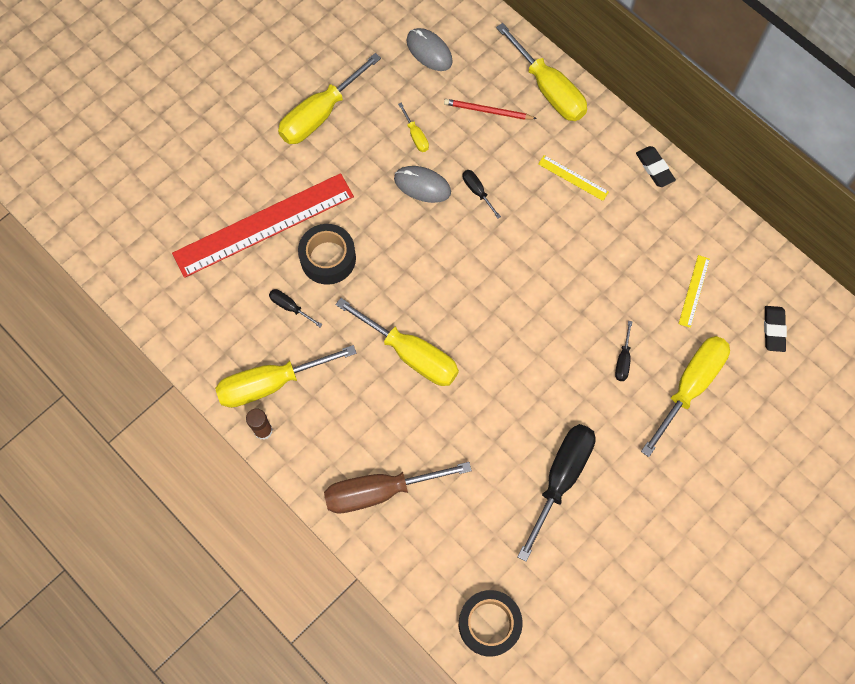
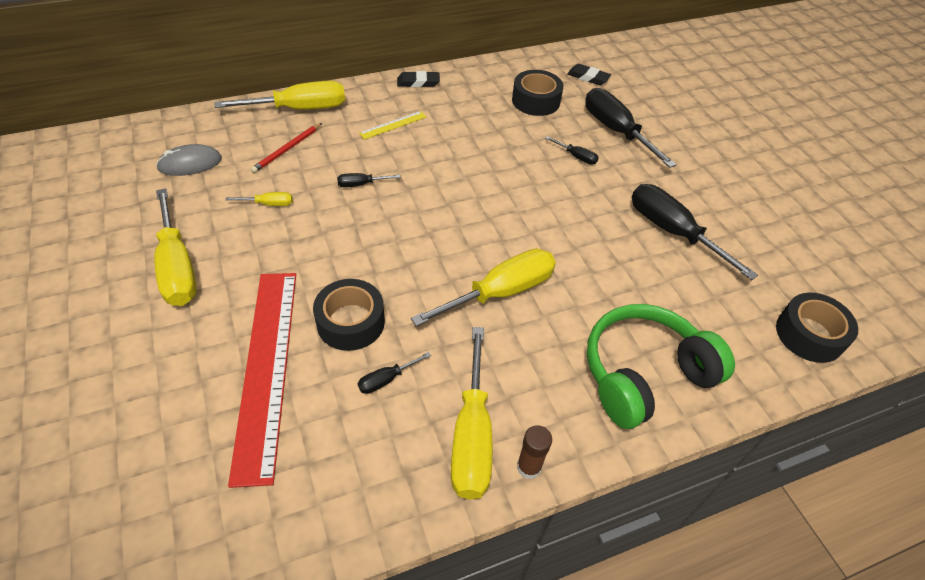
camera: 70 degrees left, 20 degrees down
(380, 491) = (644, 374): brown screwdriver -> green headphones
(422, 185) = (325, 218): grey mouse -> none
(690, 386) = (616, 131): yellow screwdriver -> black screwdriver
(694, 291) = (535, 101): yellow ruler -> black tape

